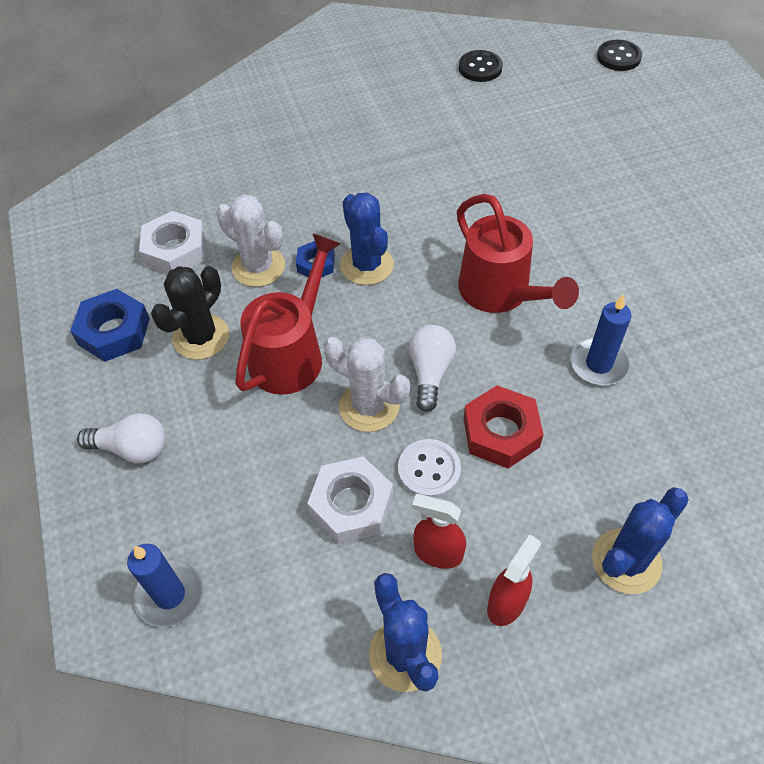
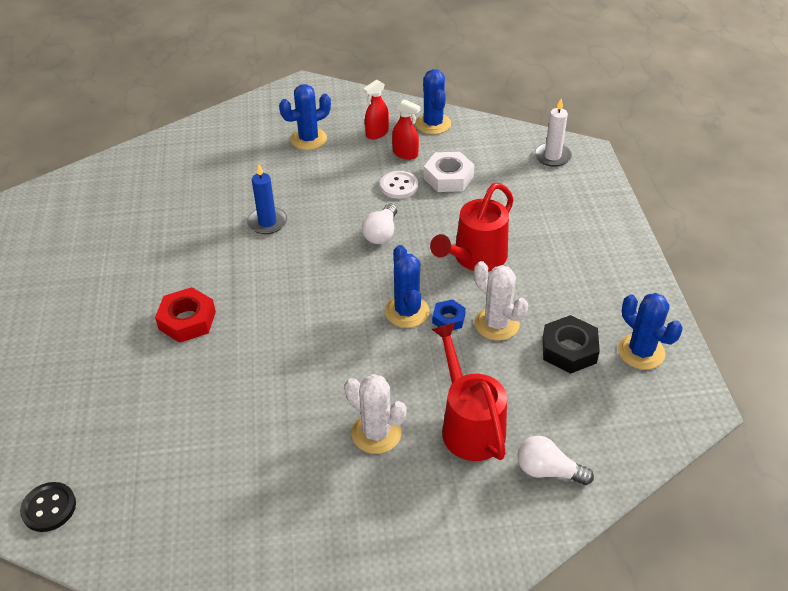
camera: 170 degrees left, 10 degrees down
(94, 260) = (641, 352): none -> blue cactus
(114, 331) = (611, 292): blue nut -> none
(132, 448) = (584, 220): white light bulb -> white light bulb (548, 471)
(170, 595) = (552, 156): blue candle -> white candle
(175, 250) = (569, 349): white nut -> black nut
(201, 337) = (542, 278): black cactus -> none
(369, 406) = (427, 221): white cactus -> white cactus (376, 433)
(480, 68) = (215, 523): black button -> none
(500, 294) = (311, 274): red watering can -> red watering can (469, 424)
(501, 432) = (348, 197): red nut -> red nut (187, 320)

